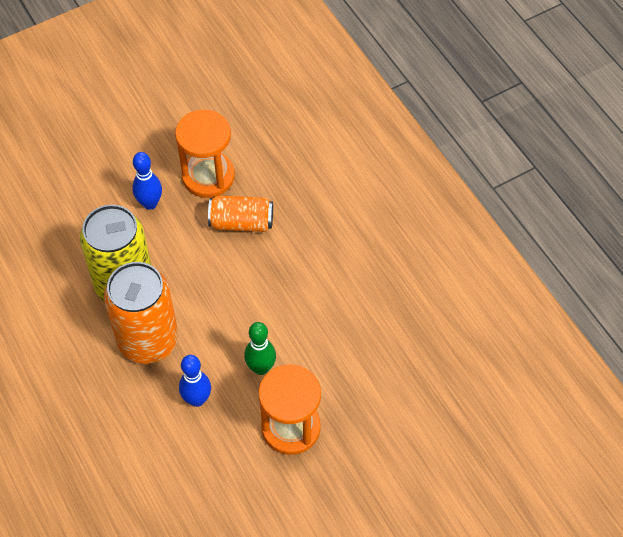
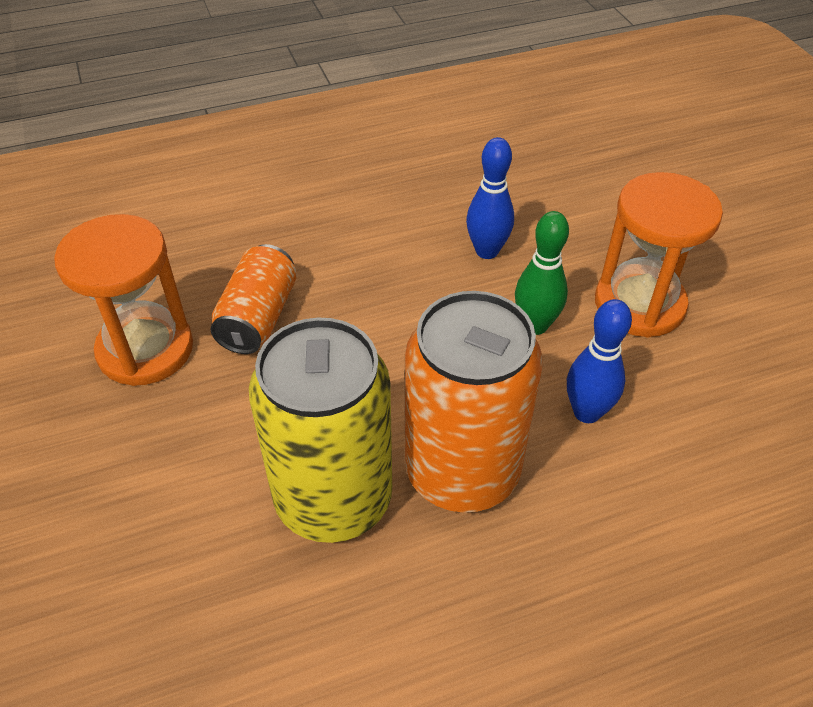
camera: 80 degrees left, 10 degrees down
(150, 203) = (164, 440): blue bowling pin -> blue bowling pin (487, 251)

